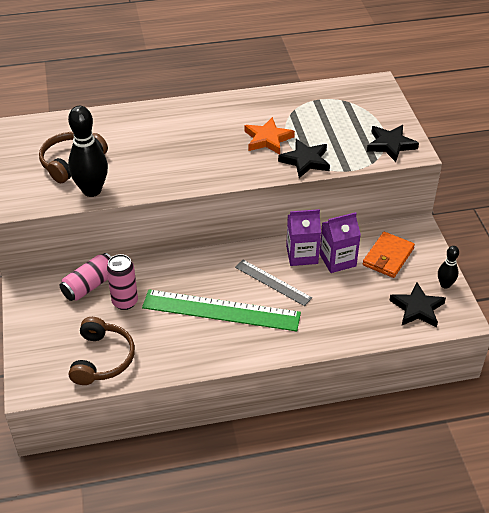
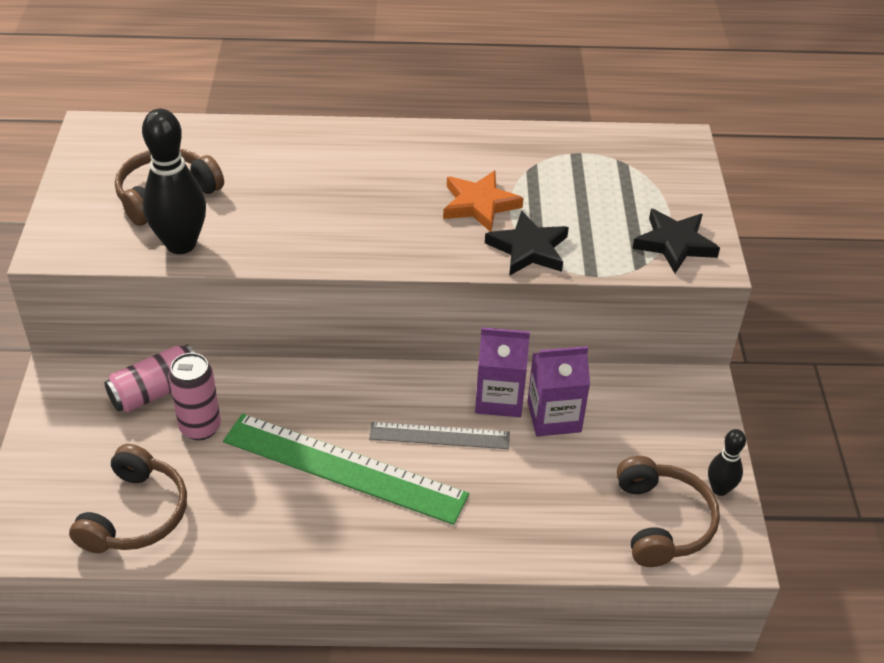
camera: 10 degrees right, 0 degrees up
(272, 282) = (439, 436): grey ruler -> grey ruler turned 45 degrees counterclockwise
(388, 257) = (637, 425): orange wallet -> none
(417, 308) = (662, 521): black star -> brown headphones

